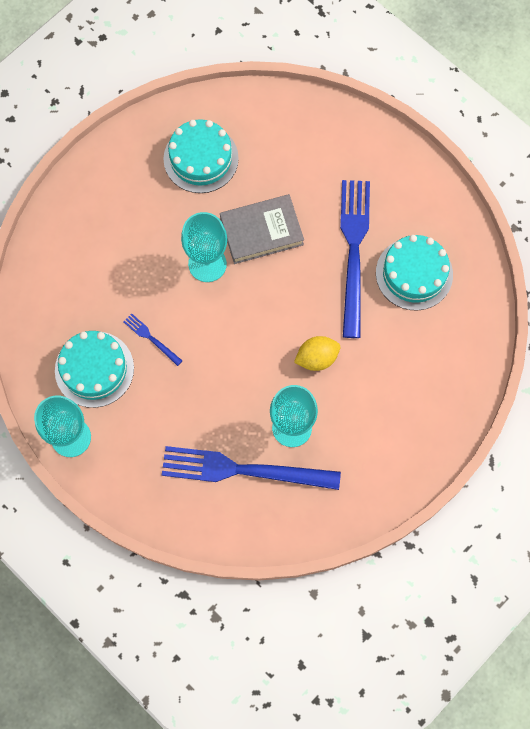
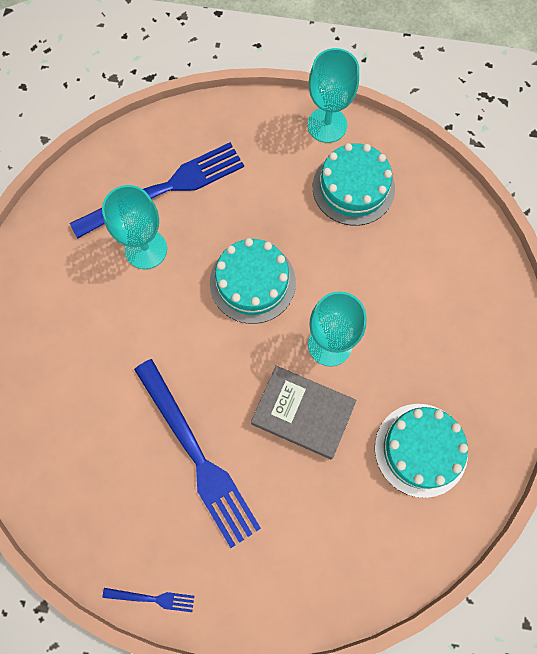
camera: 145 degrees right, 0 degrees up
(151, 338) = (326, 244): blue fork -> blue fork (152, 598)
(261, 231) = (303, 413): grey book -> grey book turned 75 degrees clockwise
(317, 358) = (164, 324): yellow lemon -> none
(414, 274) = (120, 474): turquoise cake -> turquoise cake (252, 282)

